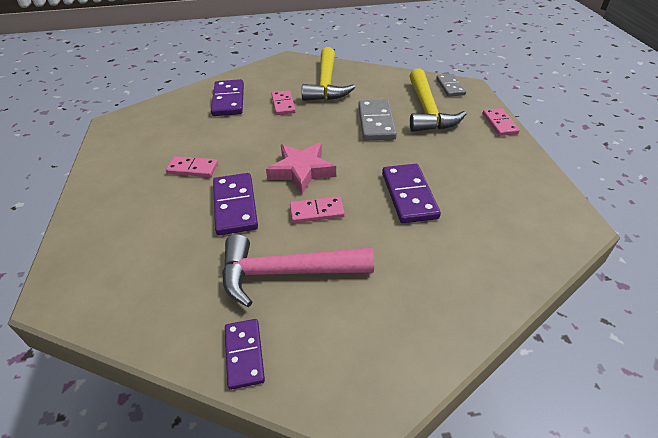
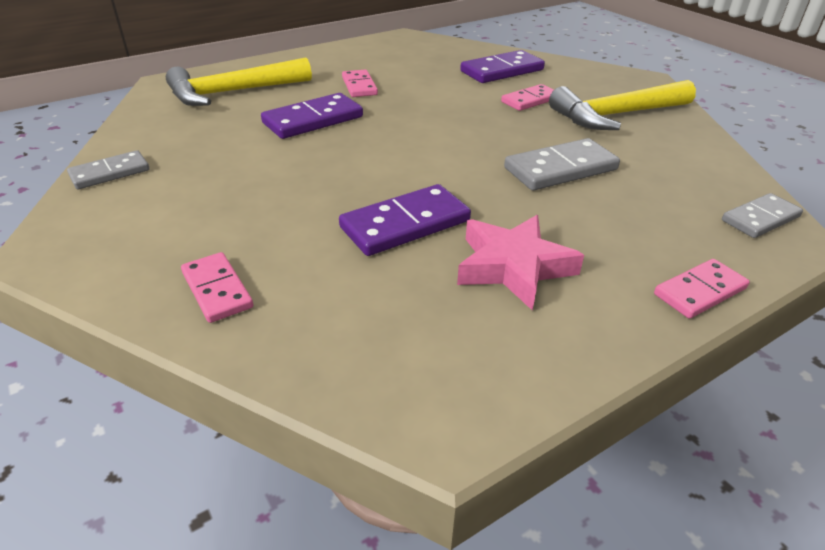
camera: 65 degrees right, 5 degrees down
(244, 354) = (110, 173): purple domino -> grey domino
(286, 273) = (222, 169): pink hammer -> none
(301, 171) = (400, 141): pink star -> pink star (513, 267)
(317, 212) = (330, 166): pink domino -> pink domino (217, 290)
(427, 110) = (648, 206): yellow hammer -> yellow hammer (233, 92)

